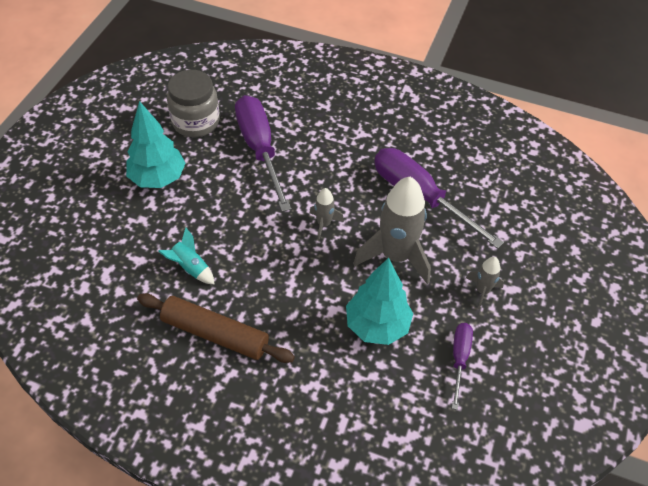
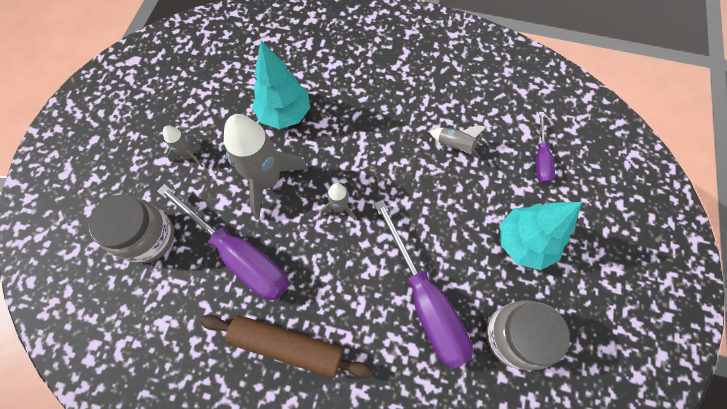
camera: 175 degrees right, 15 degrees up
(190, 267) = (455, 146): turquoise rocket -> grey rocket
(215, 333) = (416, 93): brown rolling pin -> brown rolling pin (287, 346)
(459, 359) = (218, 95): purple screwdriver -> purple screwdriver (540, 159)
(507, 220) = (148, 237): none -> grey jar

